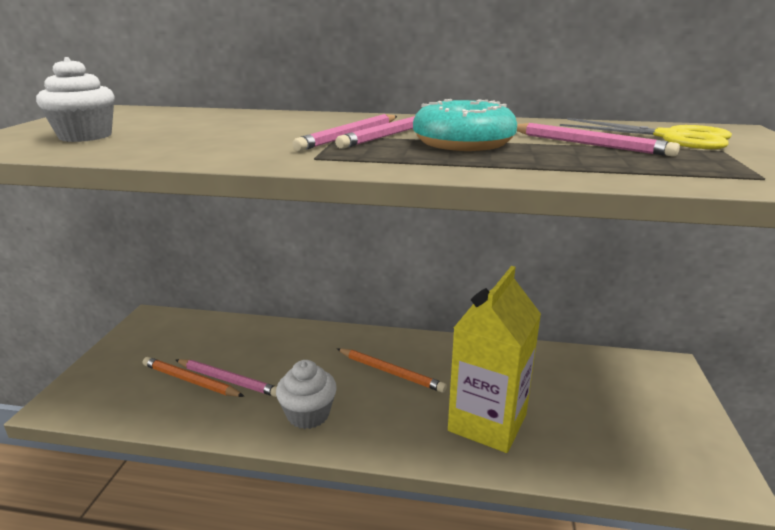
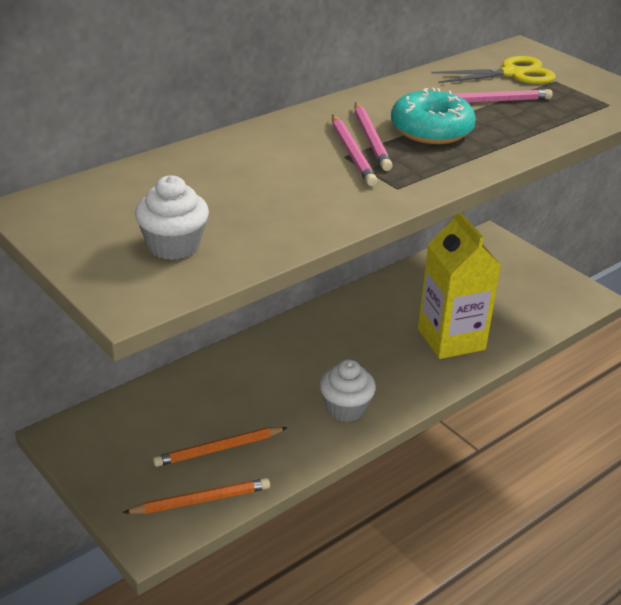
camera: 50 degrees left, 10 degrees up
(228, 380) = (246, 428): pink pencil -> none
(391, 372) = (346, 345): orange pencil -> orange pencil (201, 500)

